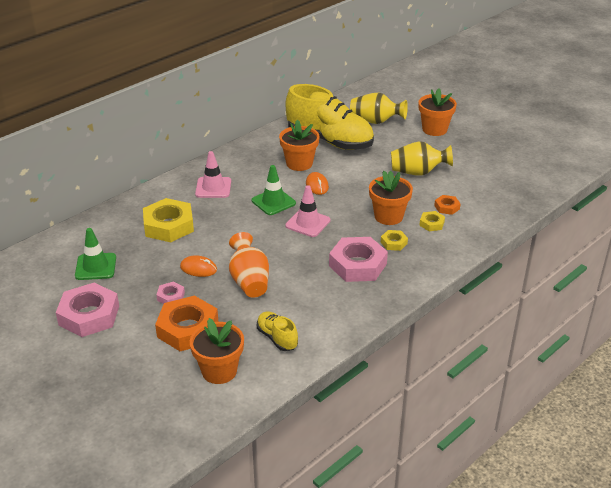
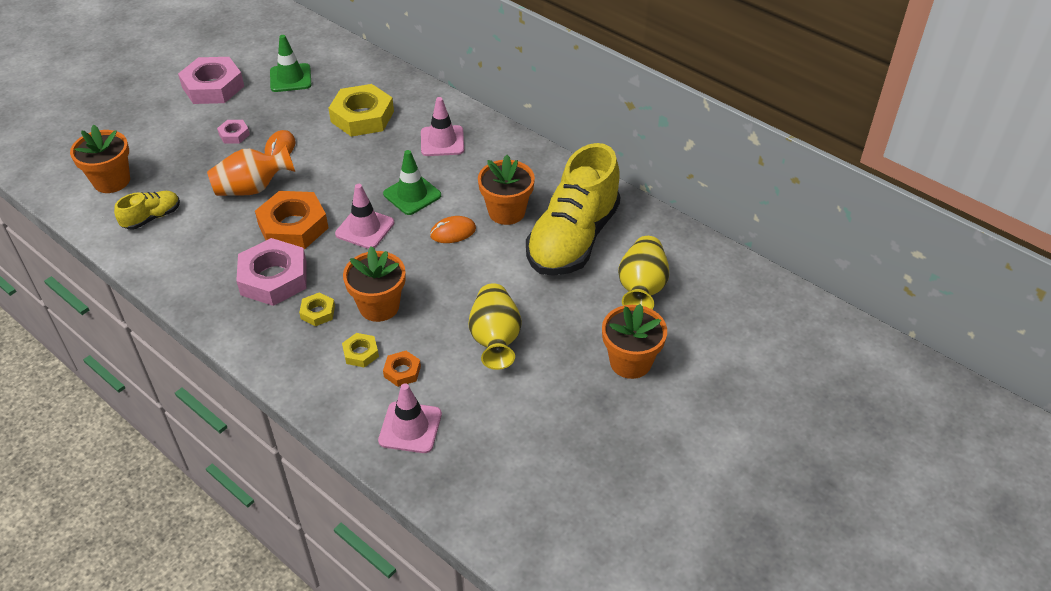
camera: 85 degrees right, 10 degrees up
(188, 329) = (180, 152): orange nut -> orange nut (293, 226)
(492, 204) = (410, 427): none -> pink traffic cone

